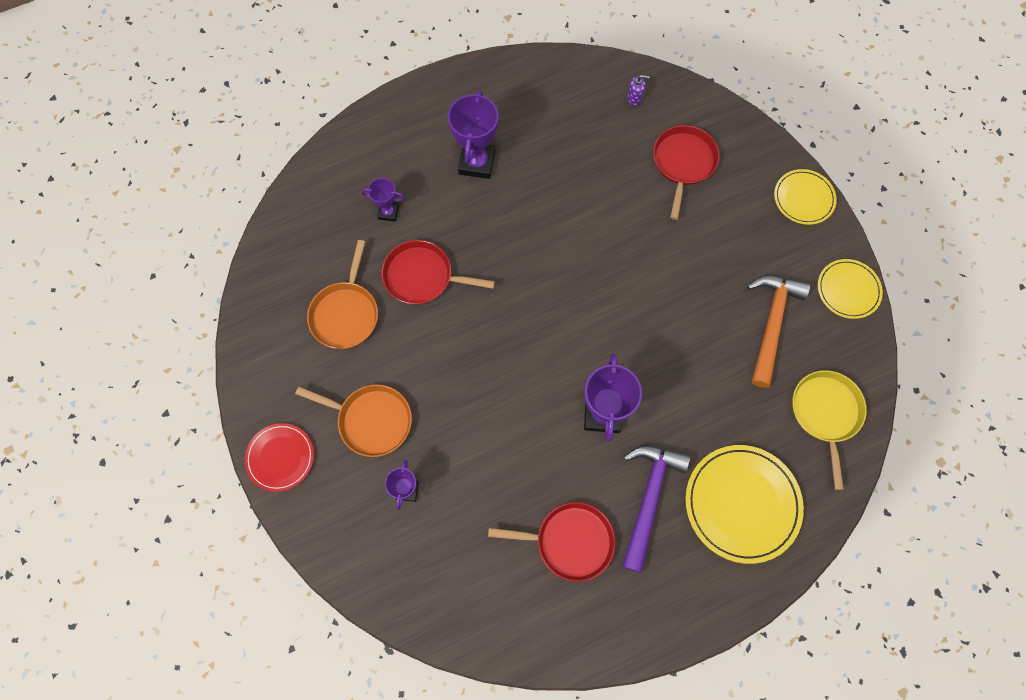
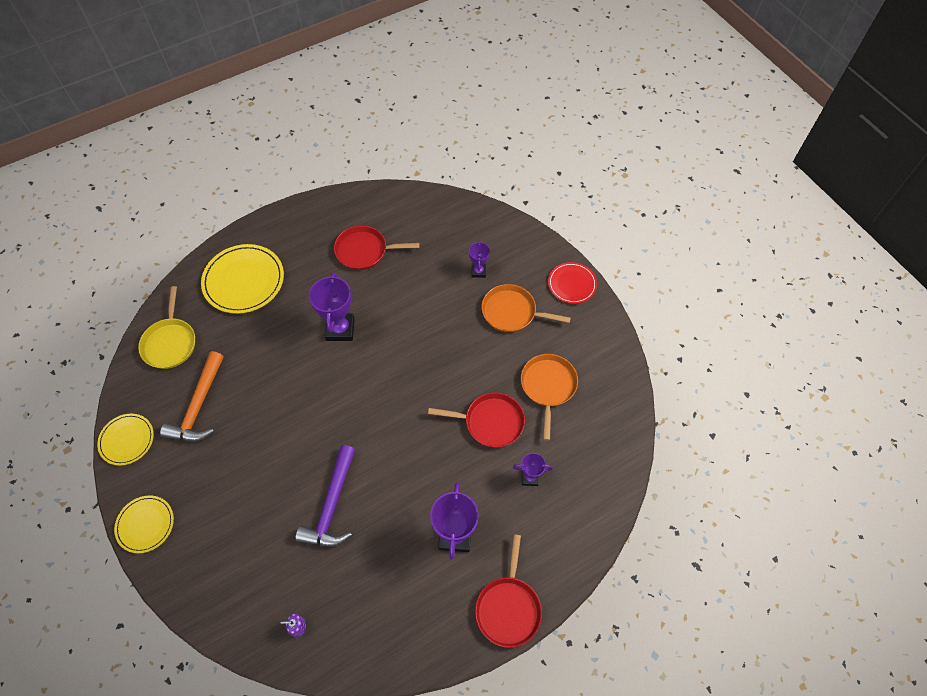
camera: 175 degrees right, 10 degrees down
(648, 498) = (309, 279): purple hammer -> purple hammer (332, 506)
(683, 163) = (255, 553): red pan -> red pan (508, 608)

